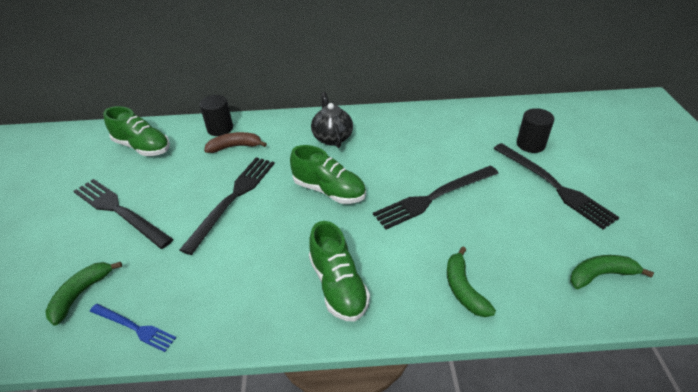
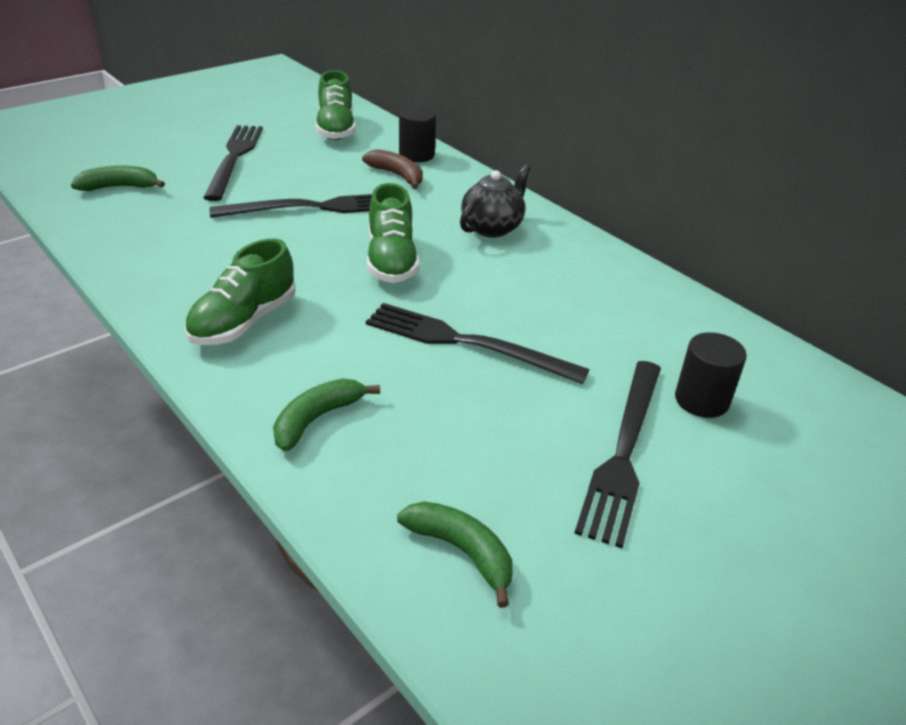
camera: 50 degrees right, 5 degrees down
(134, 327) = (101, 228): blue fork -> none

